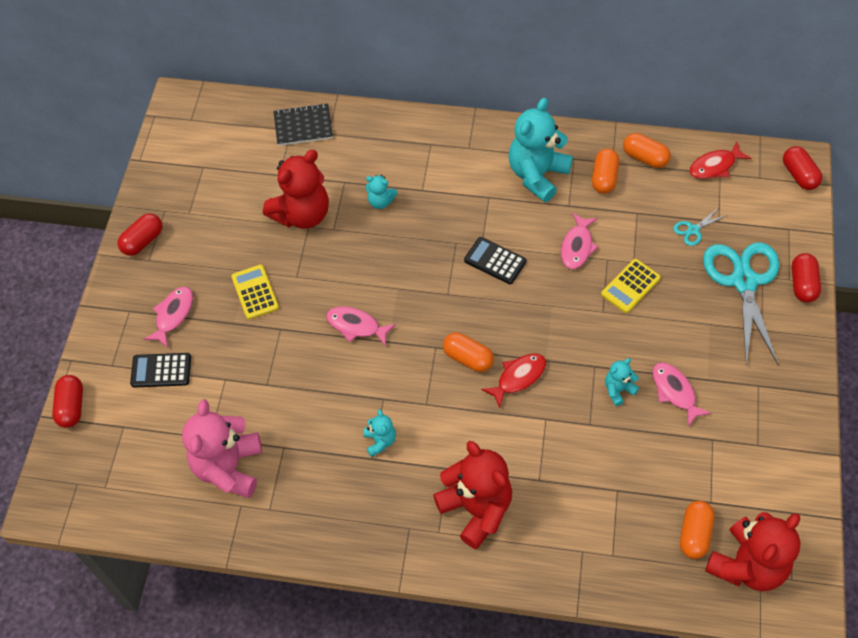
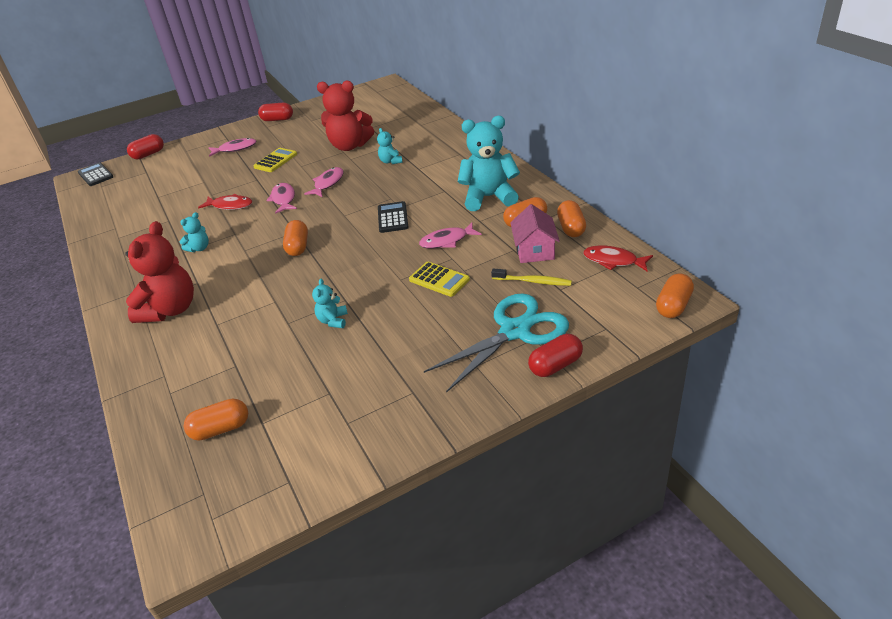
camera: 55 degrees right, 20 degrees down
(161, 370) = (193, 163): black calculator -> black calculator (95, 175)
(229, 467) = (140, 212): pink teddy bear -> none
(303, 126) = (416, 116): black notebook -> none
(518, 377) = (301, 273): red fish -> red fish (230, 205)
(618, 390) = (333, 321): turquoise teddy bear -> turquoise teddy bear turned 105 degrees counterclockwise
(630, 286) = (439, 280): yellow calculator -> yellow calculator turned 150 degrees counterclockwise
(652, 201) = (534, 250): none -> pink house
(674, 392) = (359, 349): pink fish -> pink fish (328, 183)
(693, 230) = (533, 281): turquoise scissors -> yellow toothbrush
(747, 565) = (209, 479): red teddy bear -> none
(799, 175) = (673, 306): red capsule -> orange capsule

